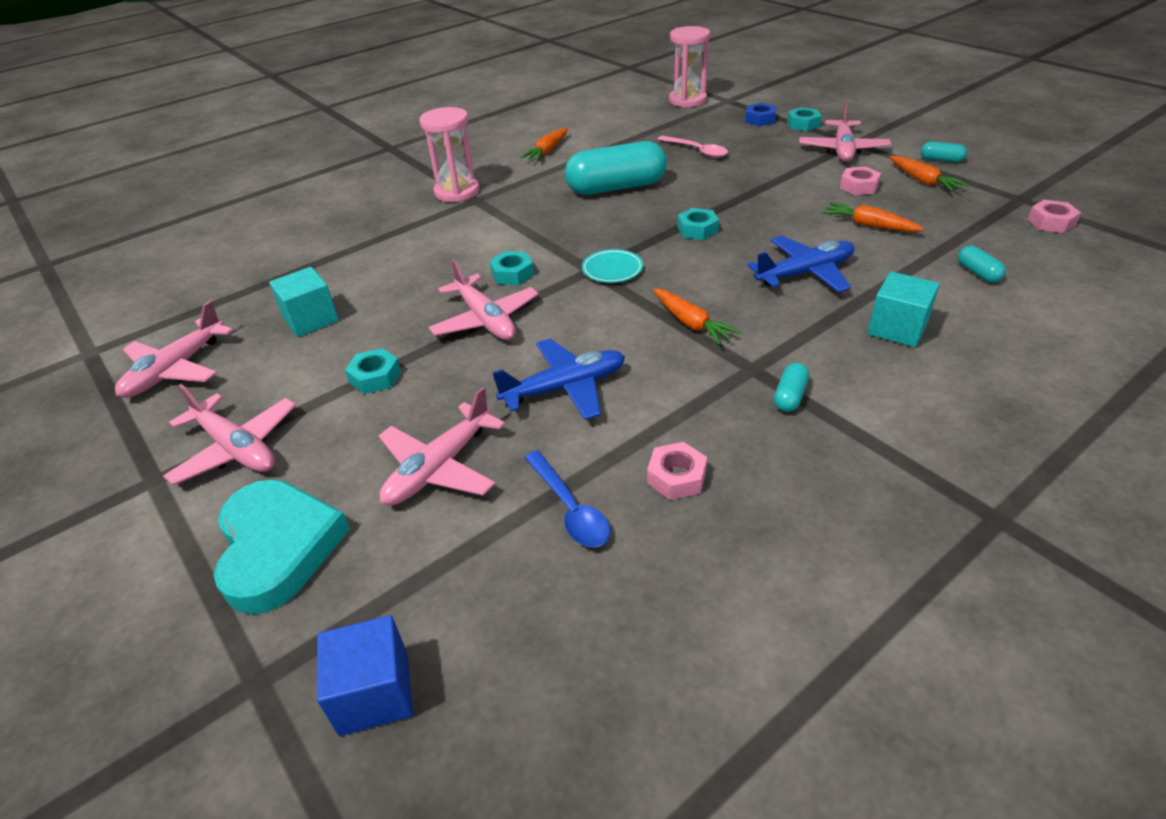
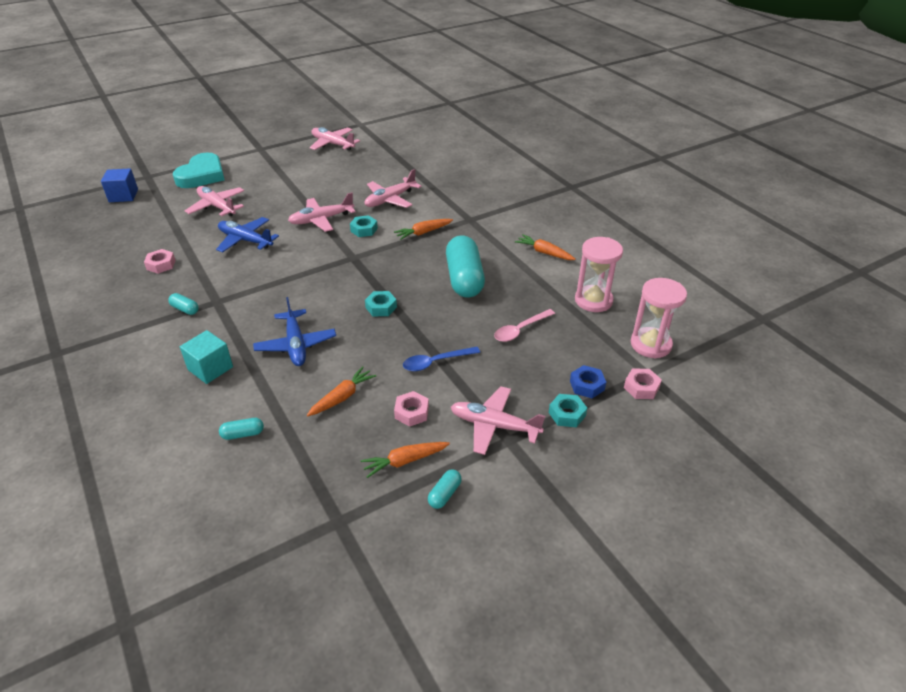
camera: 95 degrees right, 0 degrees up
(236, 448) = (266, 162): pink plane -> pink plane (390, 199)
(278, 548) = (202, 175): turquoise heart -> turquoise heart turned 60 degrees counterclockwise
(311, 319) = (354, 172): turquoise cube -> none
(375, 377) = (292, 190): turquoise nut -> none
(457, 192) = (485, 212): pink hourglass -> pink hourglass (593, 300)
(565, 388) = (245, 240): blue plane -> blue plane turned 135 degrees clockwise
(570, 508) = (167, 236): blue spoon -> blue spoon (436, 362)
(612, 270) = (348, 265): turquoise plate -> none
(691, 323) = (272, 287): orange carrot -> orange carrot (423, 232)
(1051, 222) = (286, 521): pink nut -> pink nut (641, 387)

